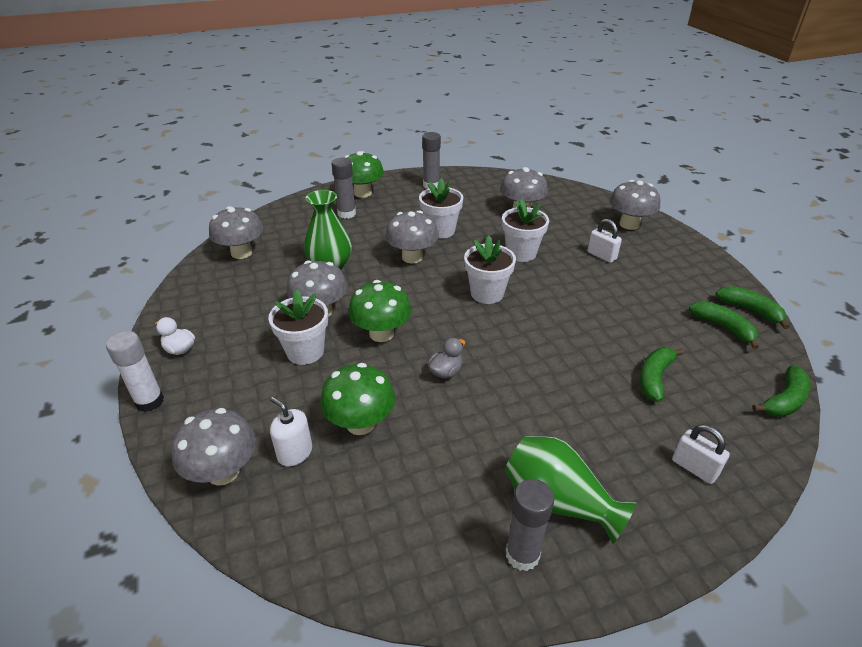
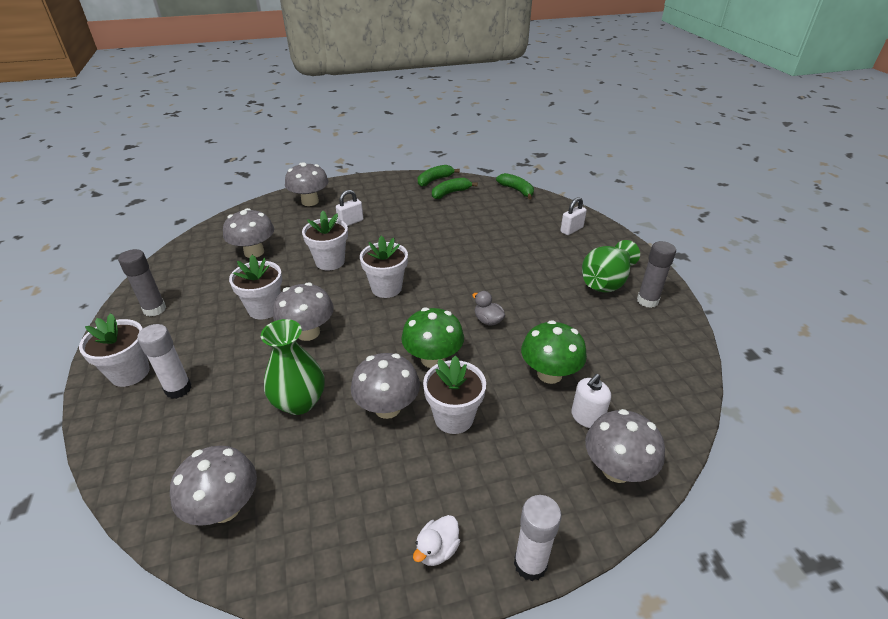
camera: 85 degrees left, 0 degrees up
(346, 214) = (178, 389): grey glue stick -> white glue stick
(362, 193) = (130, 373): green mushroom -> white flower pot
(654, 378) = (497, 227): green banana -> none

